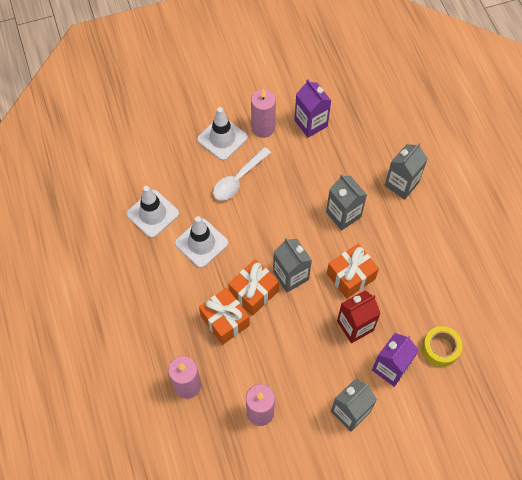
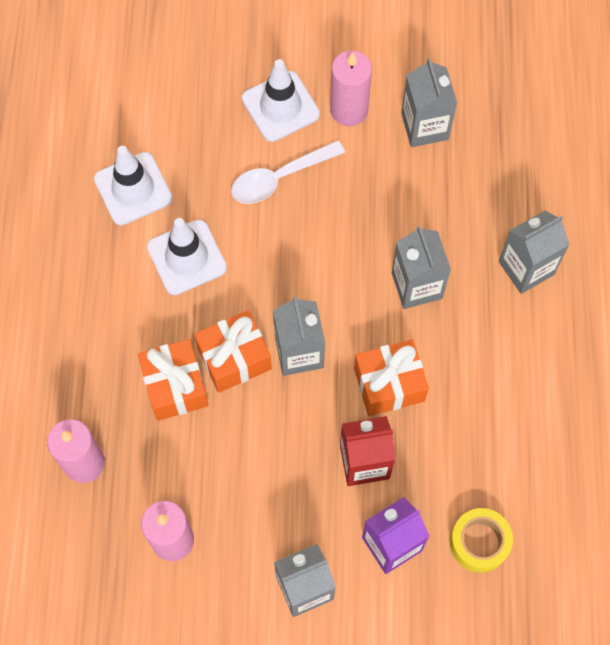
camera: 20 degrees right, 5 degrees up
(311, 123) = (425, 126): purple carton -> grey carton

